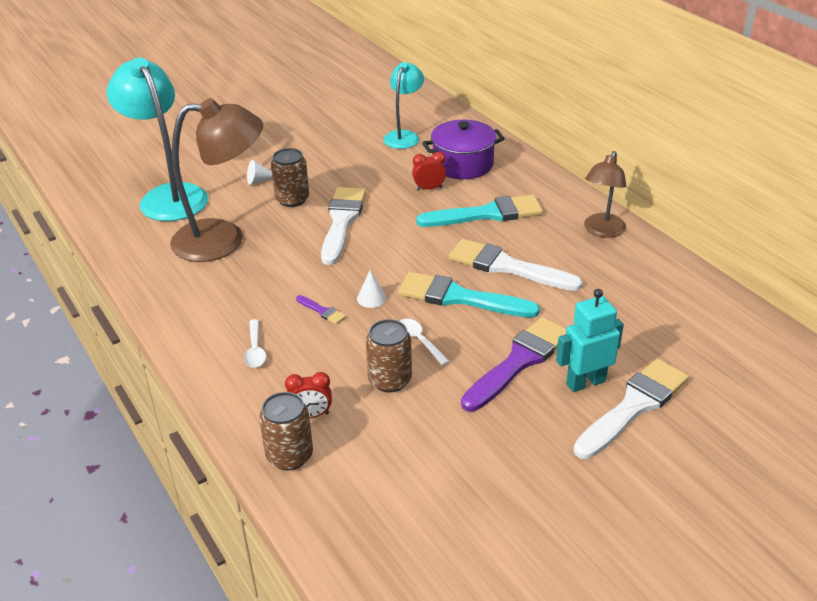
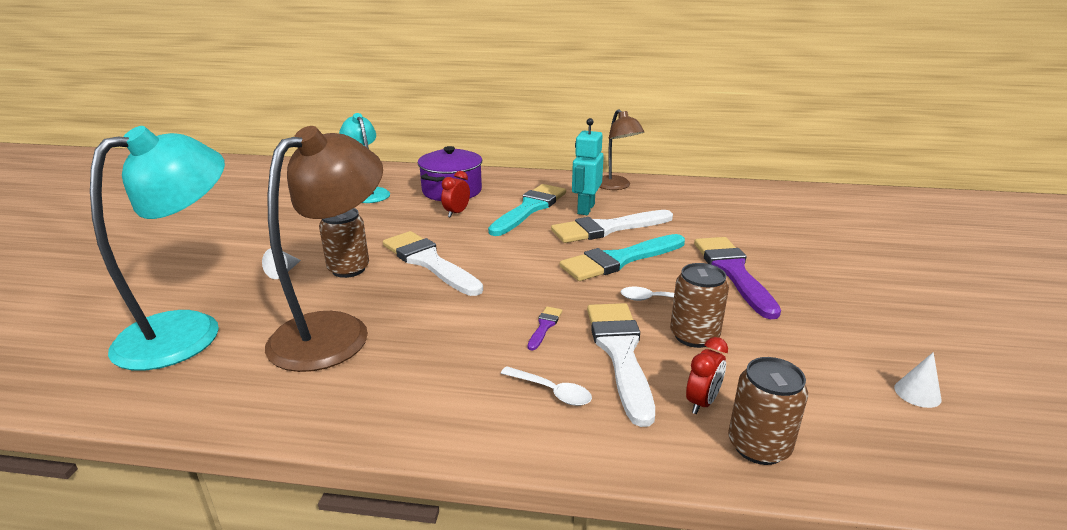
camera: 50 degrees left, 10 degrees down
(168, 196) = (188, 331): turquoise lamp -> turquoise lamp turned 120 degrees clockwise
(322, 311) = (544, 326): purple brush -> purple brush turned 60 degrees counterclockwise
(371, 298) = (562, 295): white cone -> white cone (917, 393)
(585, 382) = (786, 260): turquoise robot -> turquoise robot (585, 209)
(633, 406) = (831, 256): white brush -> white brush (620, 353)

